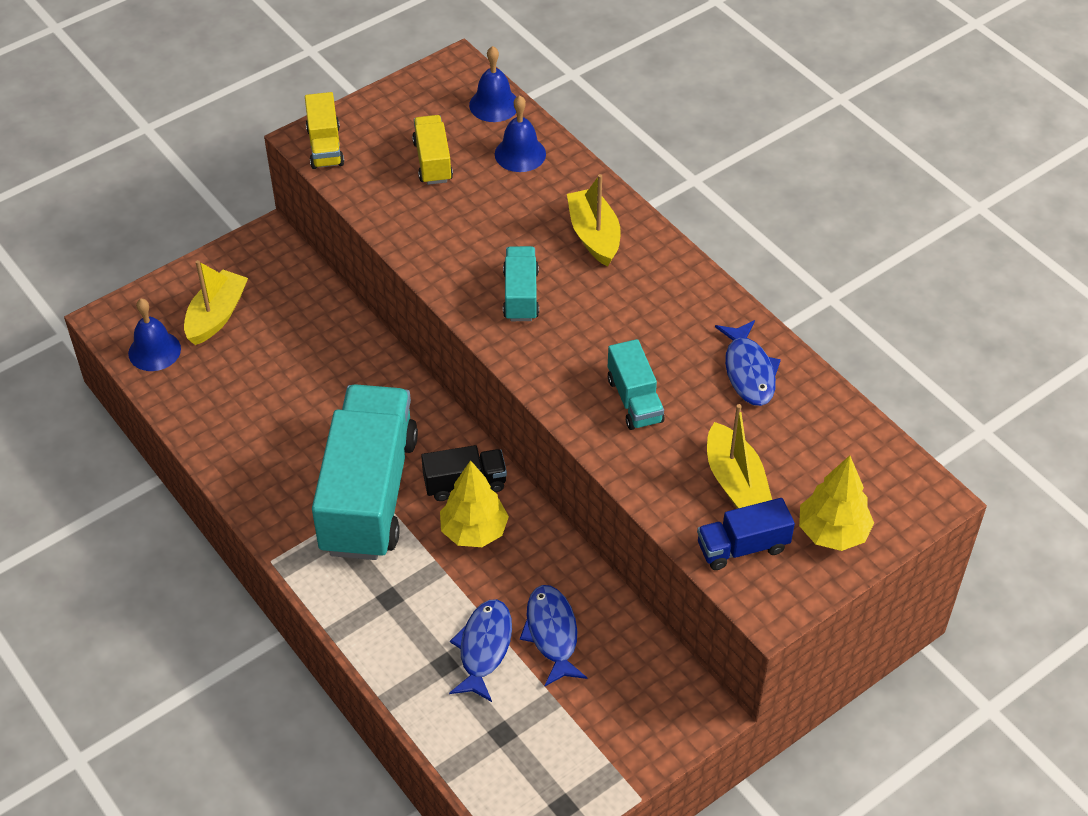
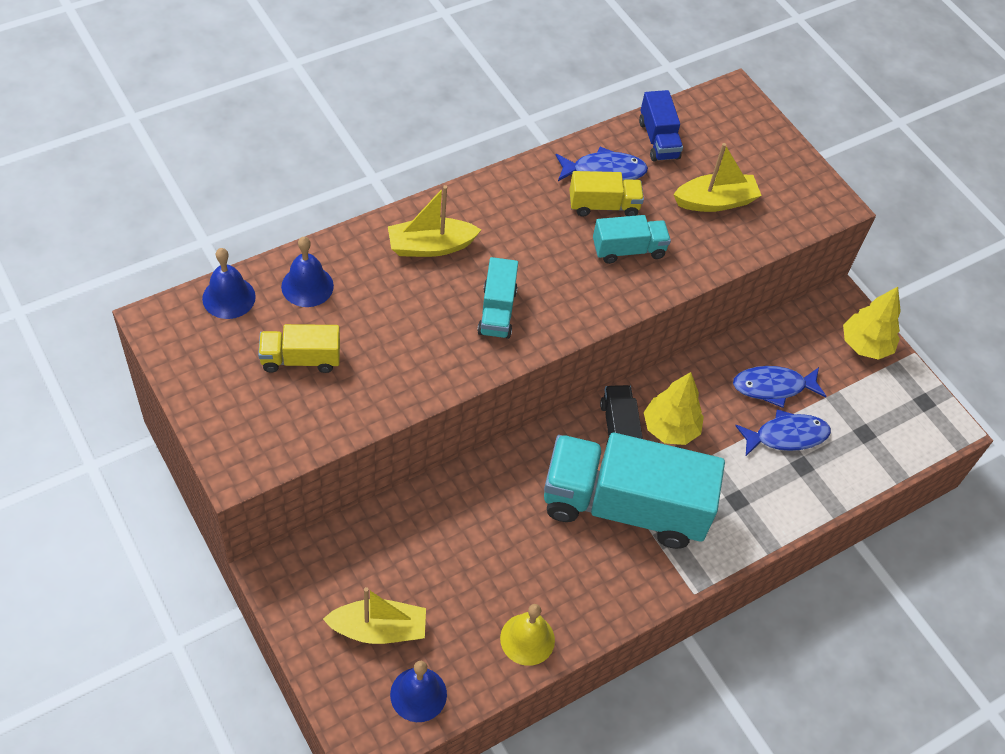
camera: 90 degrees left, 5 degrees up
(212, 425) = (527, 639): none -> yellow bell
(216, 316) = (379, 629): yellow boat -> yellow boat turned 150 degrees clockwise
(325, 146) = (253, 453): yellow truck -> yellow truck (603, 206)
(484, 648) = (786, 436): blue fish -> blue fish turned 150 degrees clockwise
(521, 295) = (497, 311): turquoise truck -> turquoise truck turned 90 degrees counterclockwise
(742, 547) = (778, 209): blue truck -> blue truck (658, 140)
(832, 532) = (765, 155): yellow tree -> yellow tree (865, 345)

